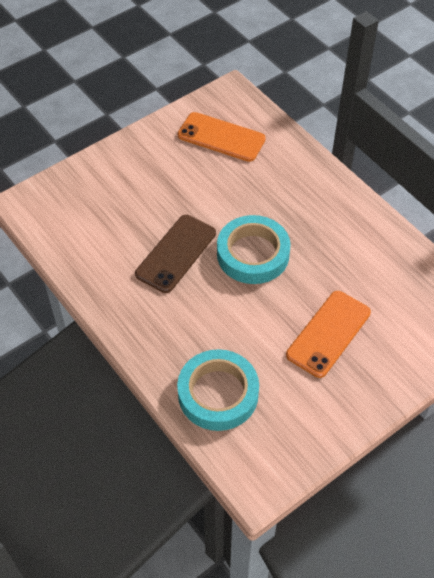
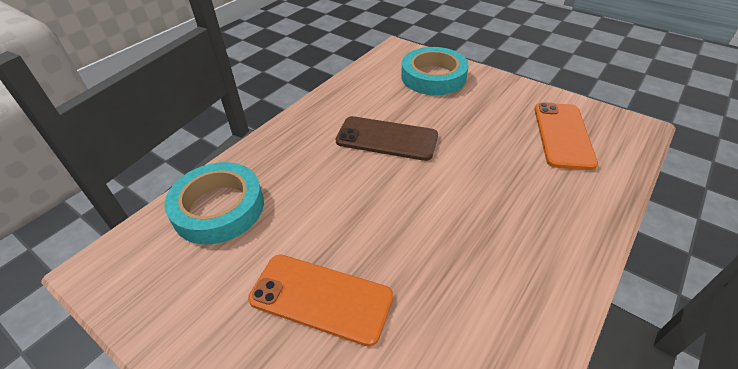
camera: 75 degrees right, 10 degrees down
(253, 254) = (415, 196): turquoise tape -> turquoise tape (433, 77)

